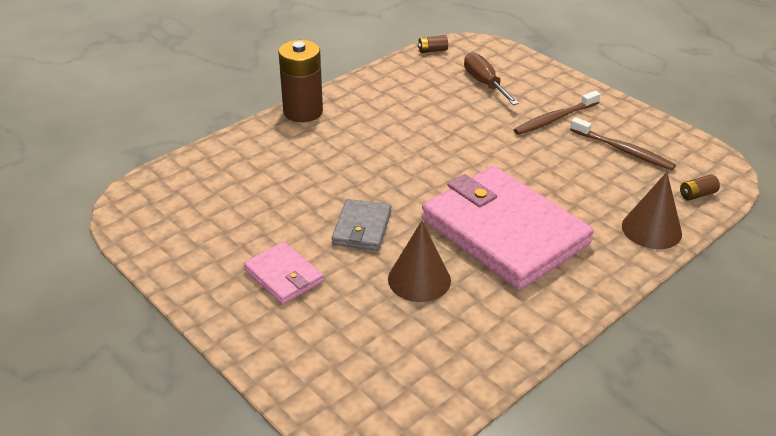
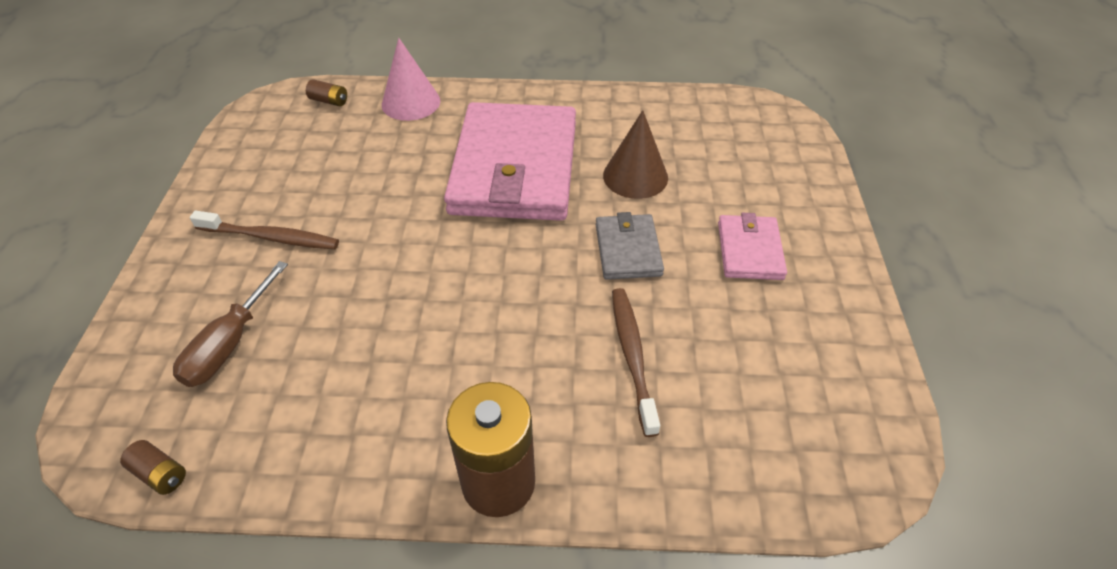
camera: 135 degrees left, 10 degrees up
(362, 228) = (628, 250): grey wallet -> grey wallet turned 60 degrees counterclockwise
(623, 150) = (293, 165): brown toothbrush -> brown toothbrush (632, 356)
(651, 229) = (411, 102): brown cone -> pink cone

